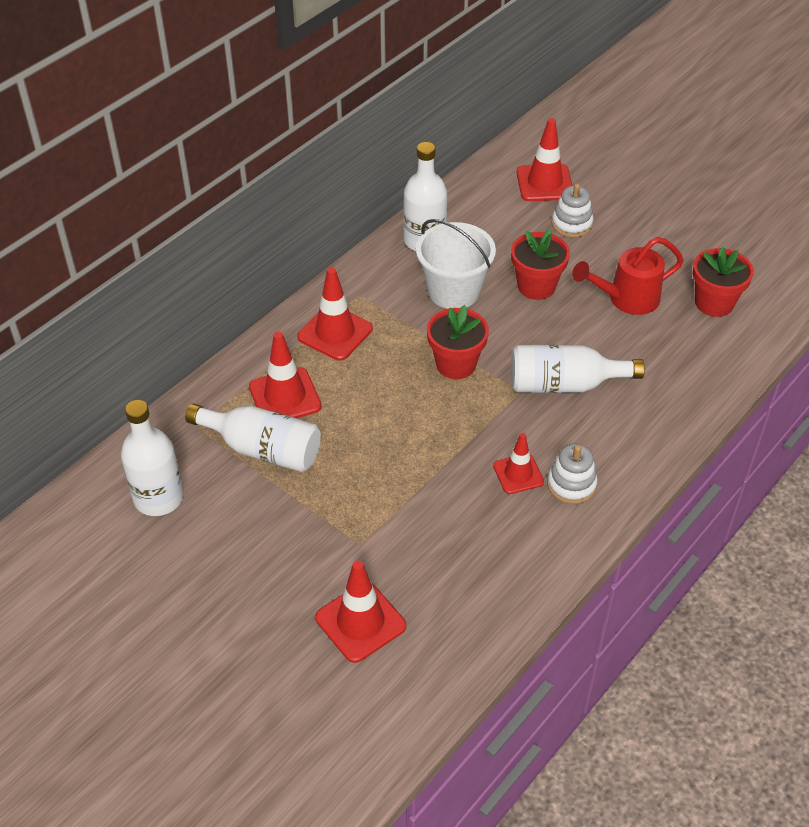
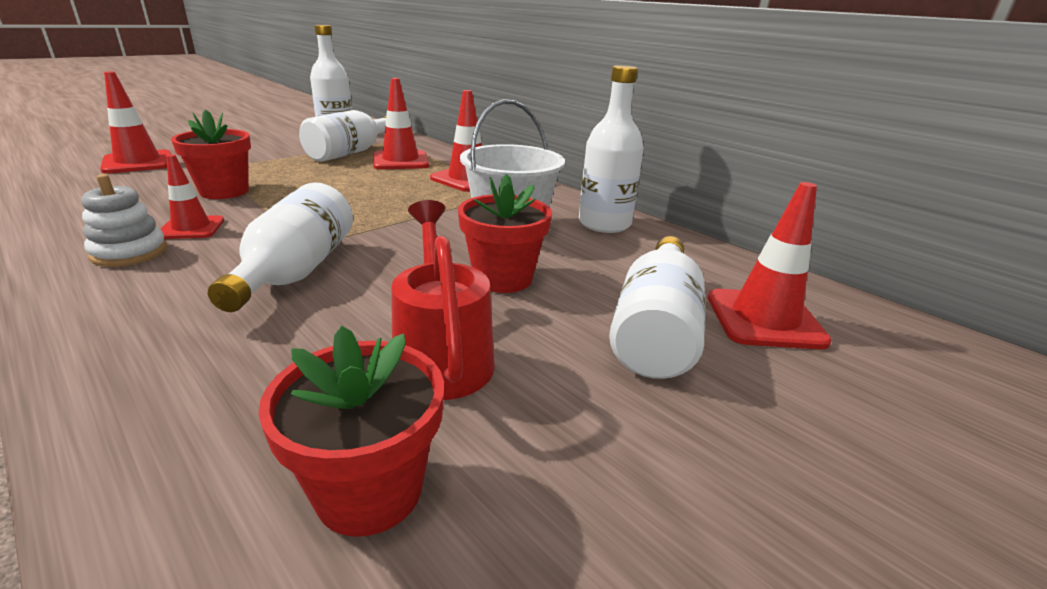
camera: 95 degrees right, 20 degrees down
(456, 364) = (387, 218): red flower pot -> red flower pot (224, 191)
(571, 224) = (655, 329): white stacking toy -> white bottle

